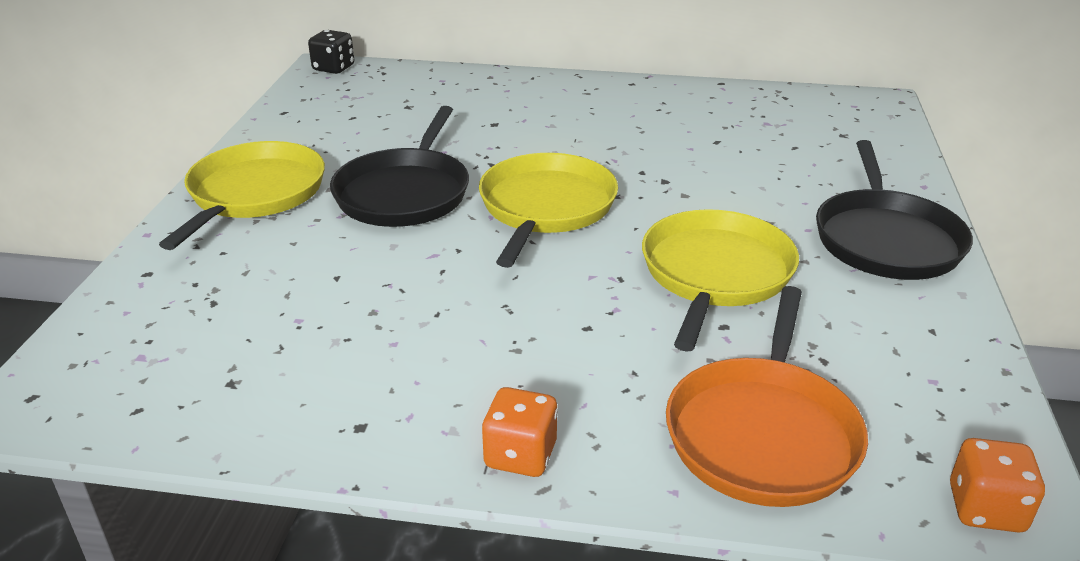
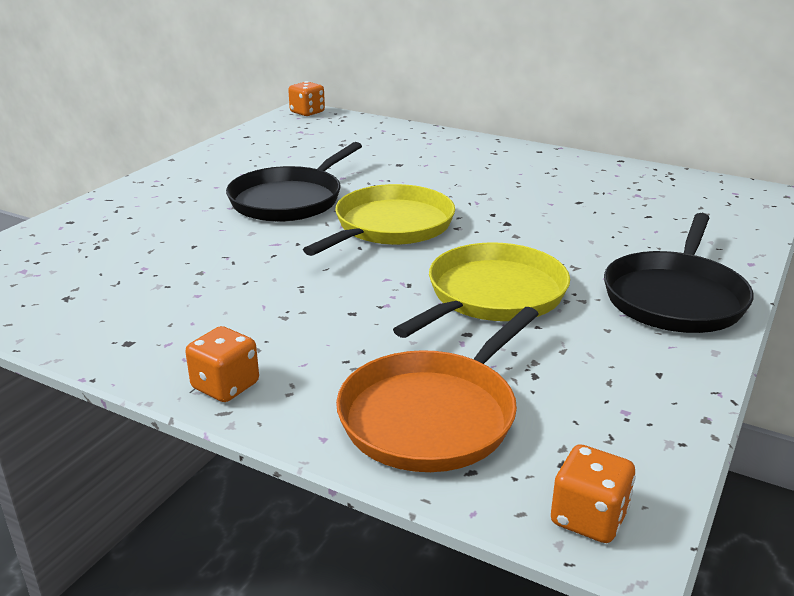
camera: 20 degrees right, 5 degrees down
(254, 194) = (181, 184): yellow pan -> none
(333, 68) = (307, 112): black dice -> orange dice

